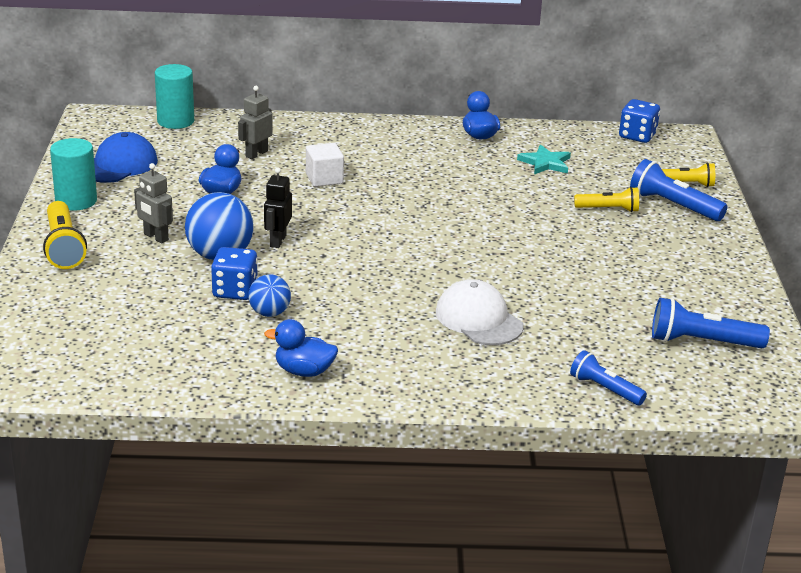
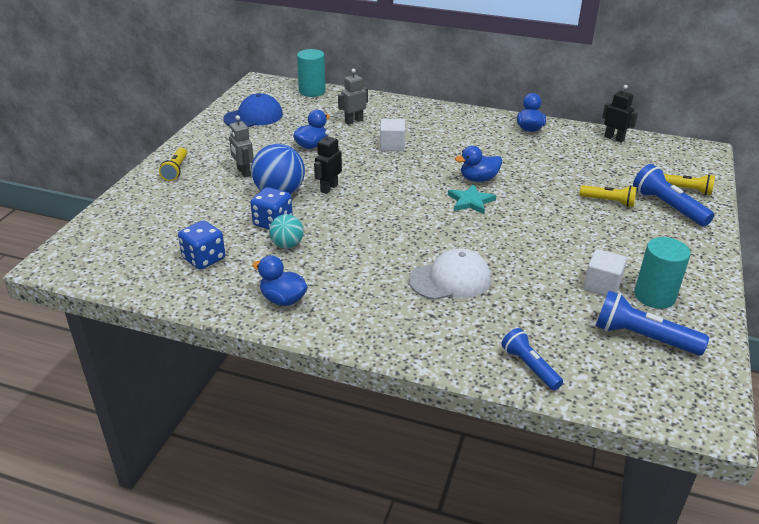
camera: 20 degrees right, 5 degrees up
(63, 247) = (176, 170): yellow flashlight -> yellow flashlight, size x0.66
(76, 201) = (207, 138): turquoise cylinder -> turquoise cylinder (654, 296)
(269, 313) = (287, 245): blue ball -> turquoise ball
(451, 204) = (478, 179): none -> blue duck
(478, 319) = (450, 279): white cap -> white cap turned 90 degrees clockwise
(545, 163) = (572, 156): turquoise star -> turquoise star (470, 201)
(582, 135) = (614, 138): none -> black robot
(637, 136) = (660, 145): blue dice -> blue dice (204, 259)
(640, 299) = (602, 285): none -> white cube

